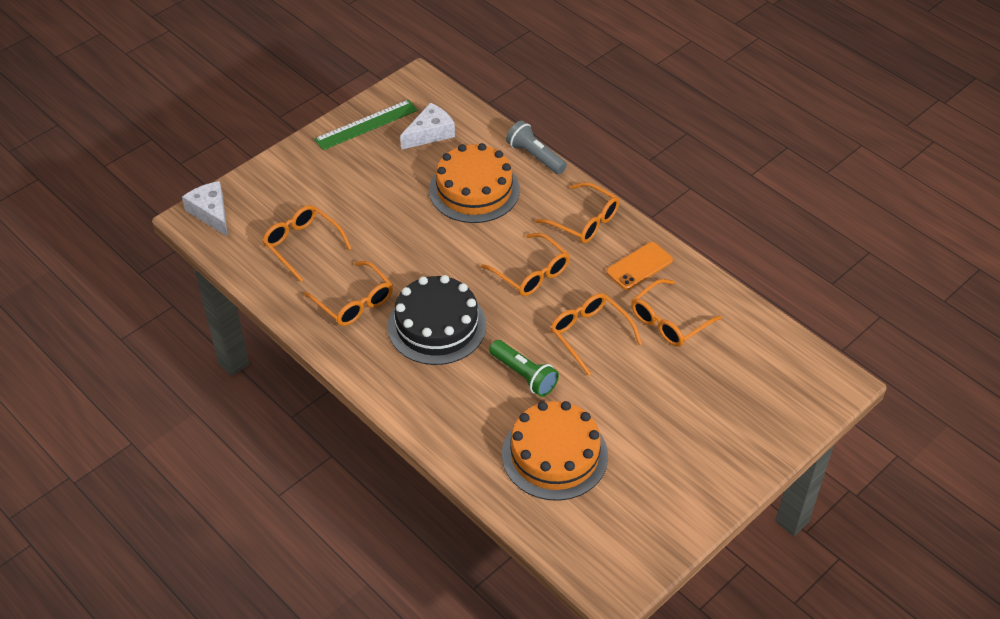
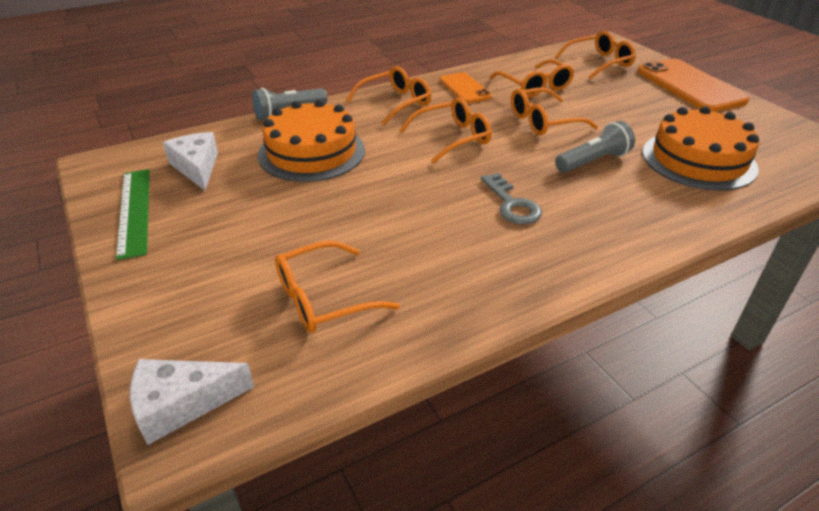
camera: 75 degrees left, 10 degrees down
(354, 302) = (454, 262): orange glasses -> orange glasses (599, 63)
(437, 325) = (512, 204): black cake -> grey key
(524, 375) = (593, 161): green flashlight -> grey flashlight
(733, 460) = (690, 86): none -> orange phone

